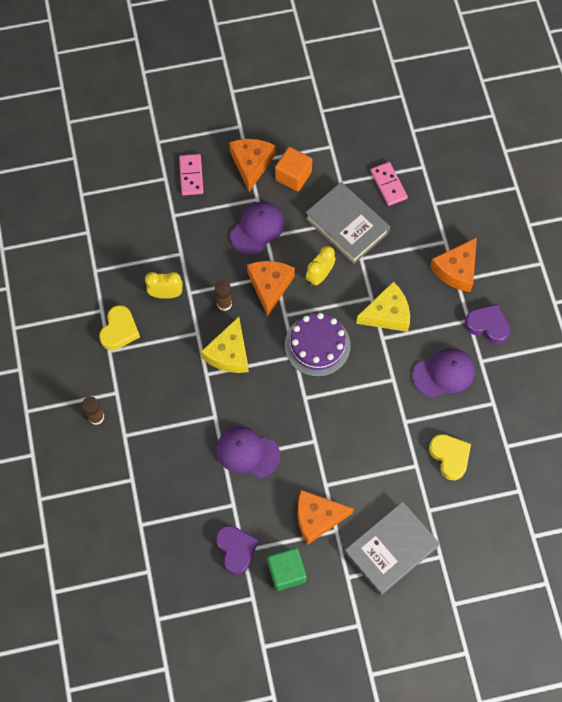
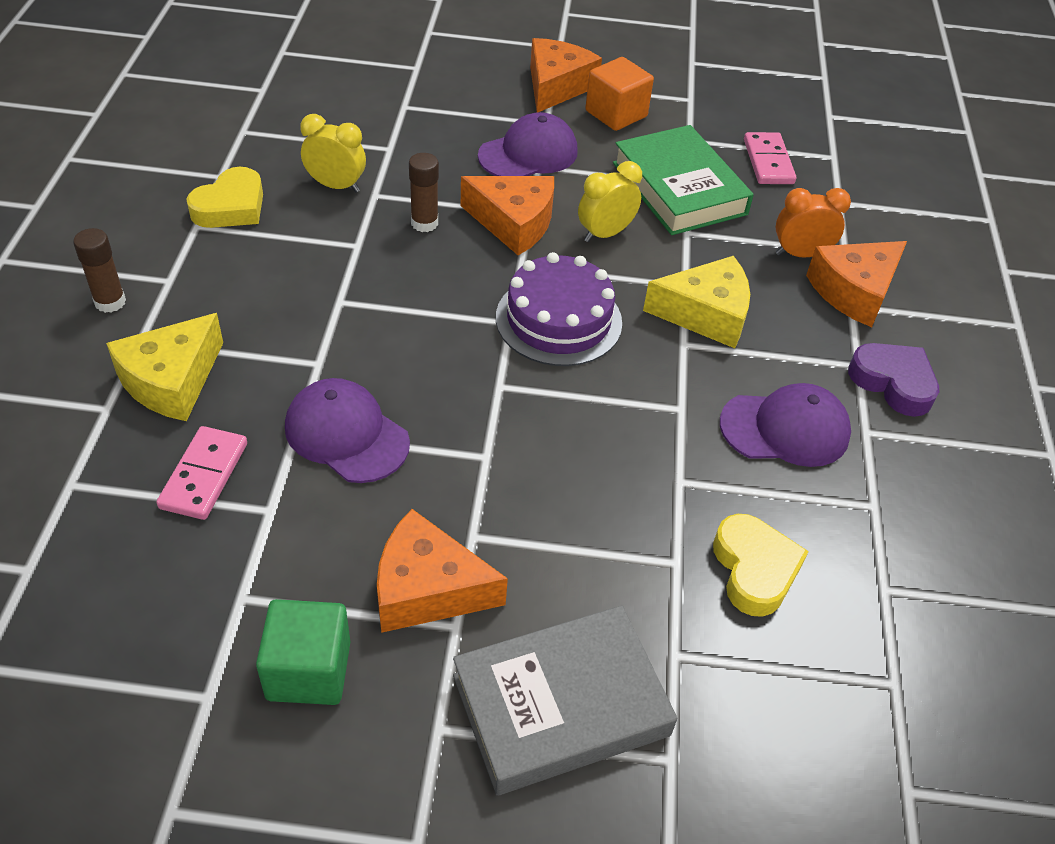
camera: 15 degrees right, 20 degrees down
(191, 176) = (457, 75): pink domino -> pink domino (204, 475)
(229, 353) = (395, 286): yellow cheese -> yellow cheese (171, 381)
(236, 549) = (228, 590): purple heart -> none
(270, 286) = (513, 223): orange cheese -> orange cheese turned 90 degrees clockwise
(347, 225) = (679, 188): grey book -> green book
(423, 252) = (800, 254): none -> orange clock

